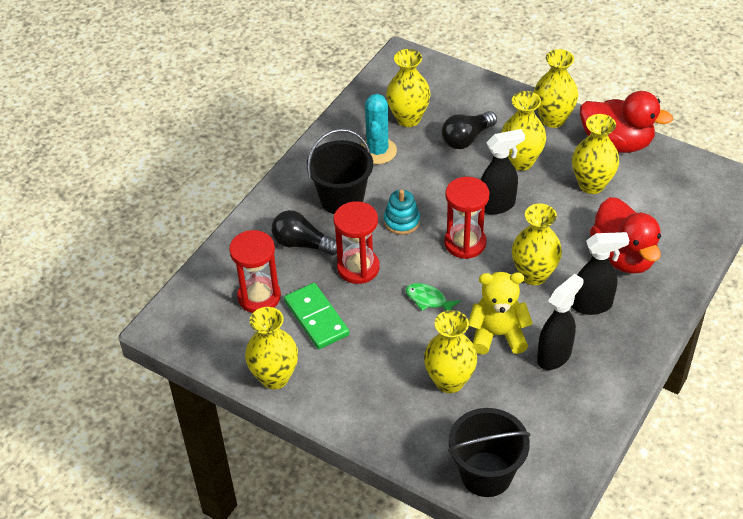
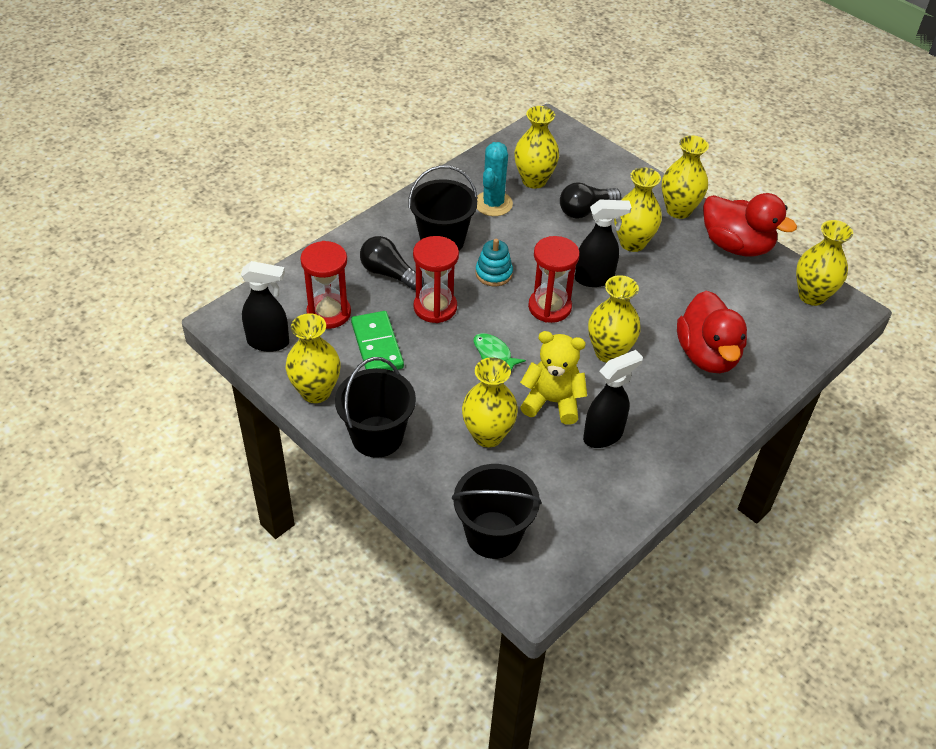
camera: 10 degrees right, 0 degrees up
(348, 407) = (377, 436): none -> black bucket
(591, 184) = (697, 279): yellow vase -> yellow vase (812, 296)
(592, 305) = (659, 395): black spray bottle -> black spray bottle (269, 342)

